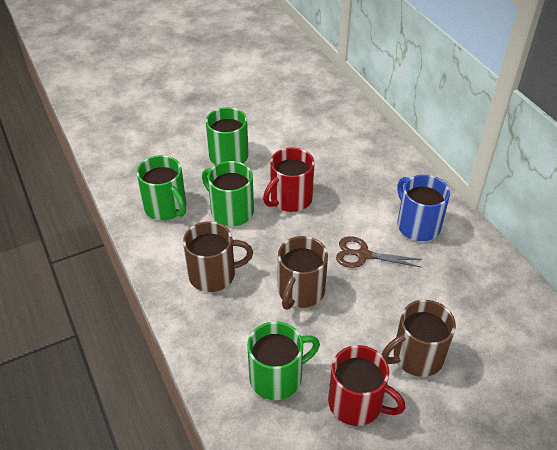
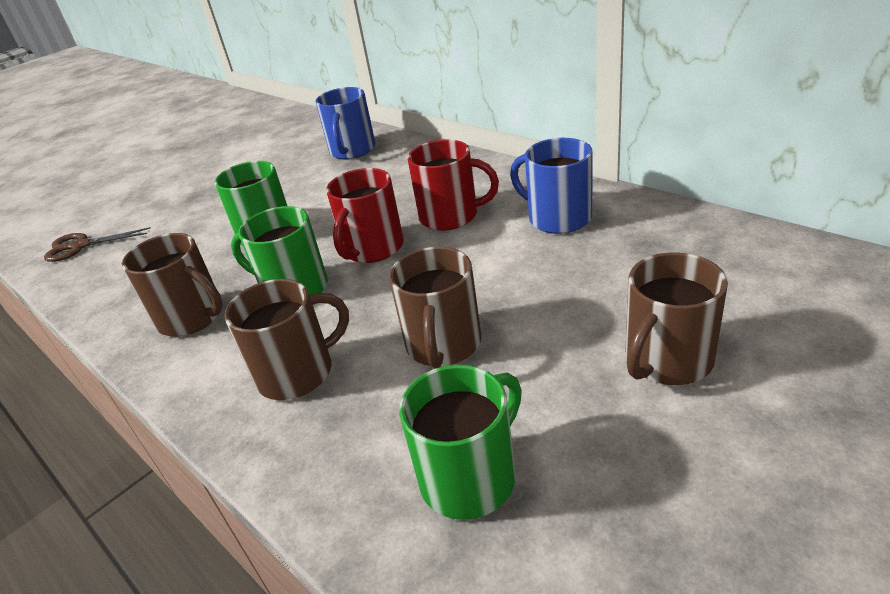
camera: 15 degrees left, 10 degrees down
(166, 207) = (192, 317): green mug -> brown mug
(312, 98) = (352, 150): none -> blue mug
(357, 403) = (624, 462): red mug -> red mug (451, 216)
(363, 255) = (507, 271): brown scissors -> brown scissors (81, 246)

